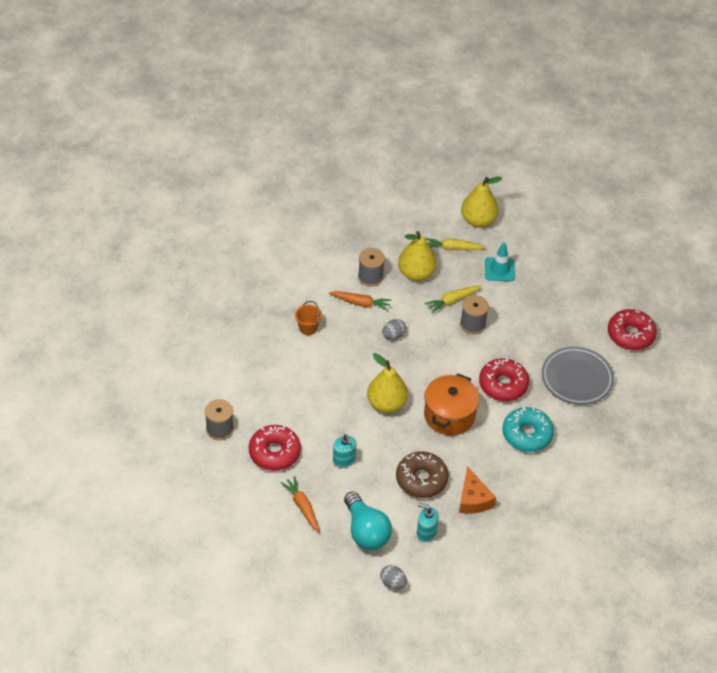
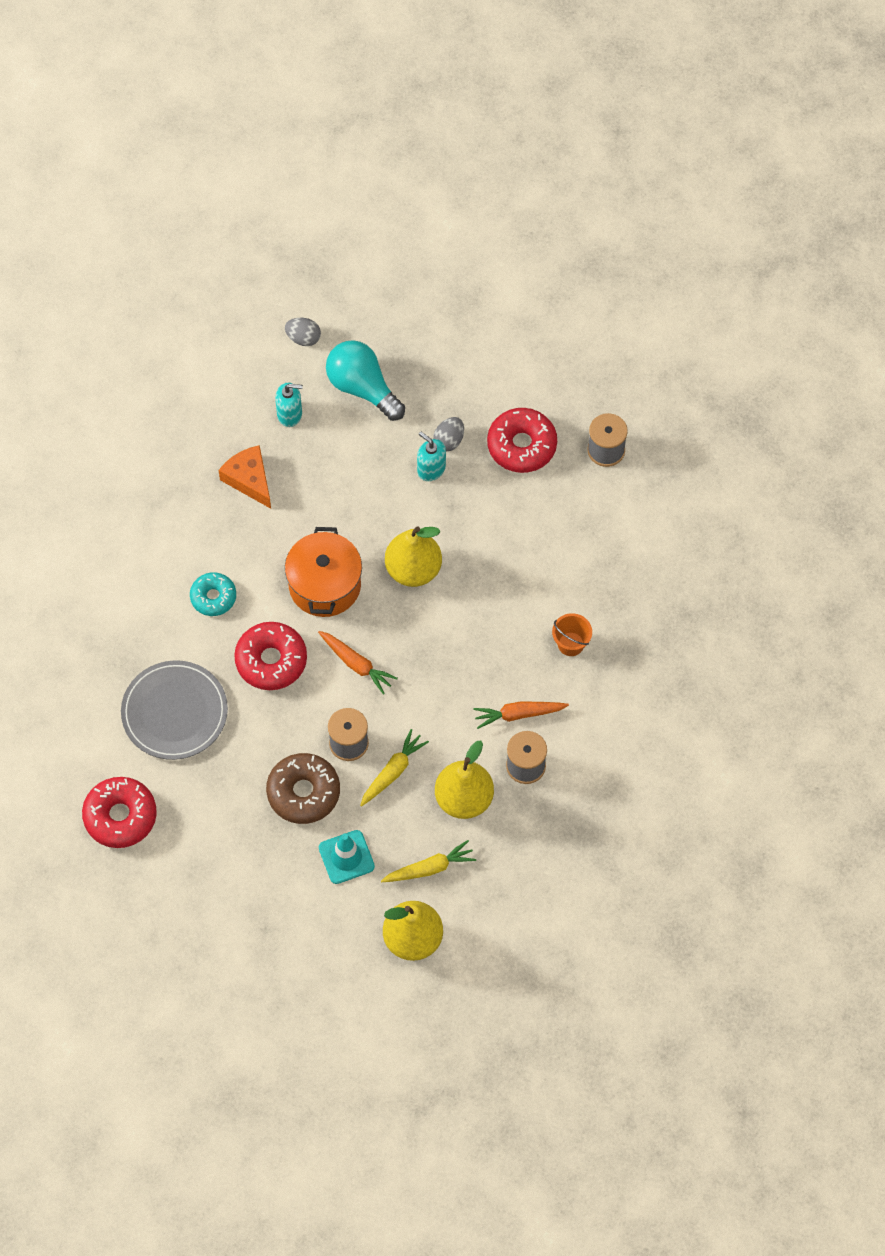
camera: 160 degrees right, 15 degrees up
(302, 506) = (453, 389): orange carrot -> orange carrot (356, 664)
(393, 335) = (450, 679): grey egg -> grey egg (449, 440)
(421, 479) = (324, 480): brown donut -> brown donut (303, 792)
(527, 434) = (213, 597): turquoise donut -> turquoise donut, size x0.65

